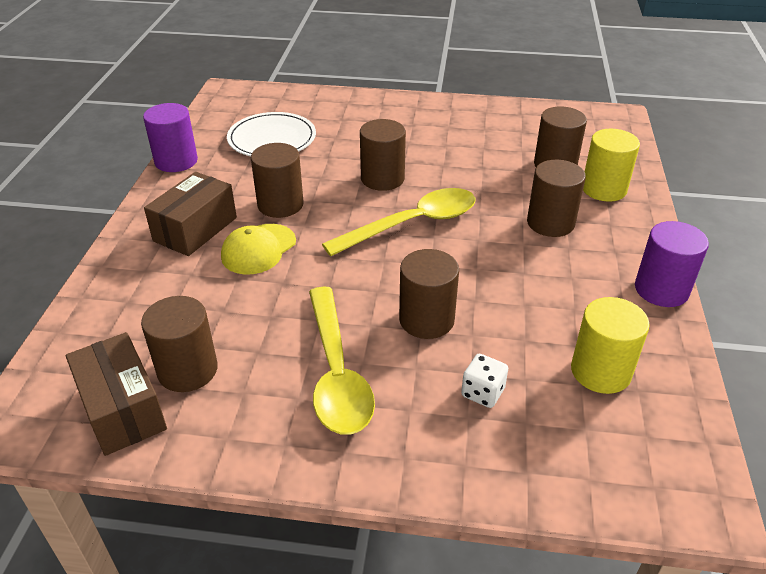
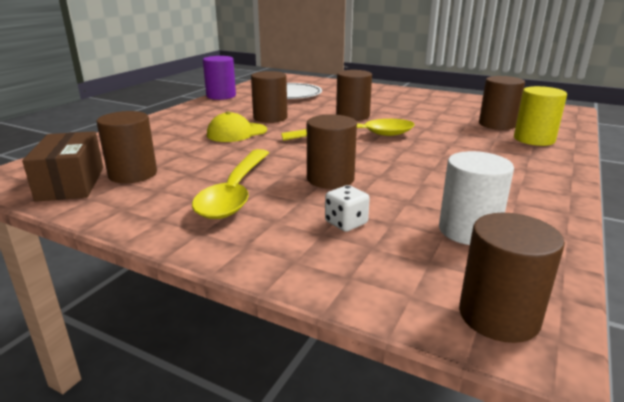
camera: 20 degrees right, 15 degrees down
(195, 229) = (204, 120): brown box -> none
(550, 223) = (474, 149): brown cylinder -> brown cylinder (498, 316)
(600, 371) = (468, 230): yellow cylinder -> white cylinder
(661, 289) = (561, 195): purple cylinder -> none

